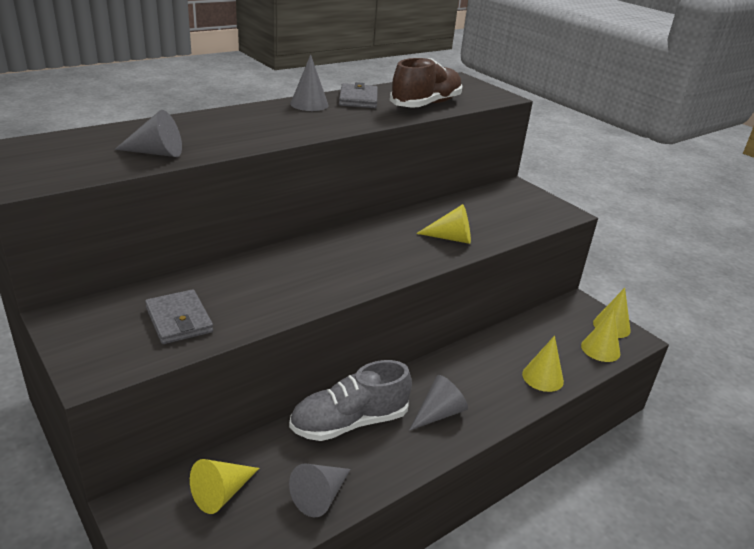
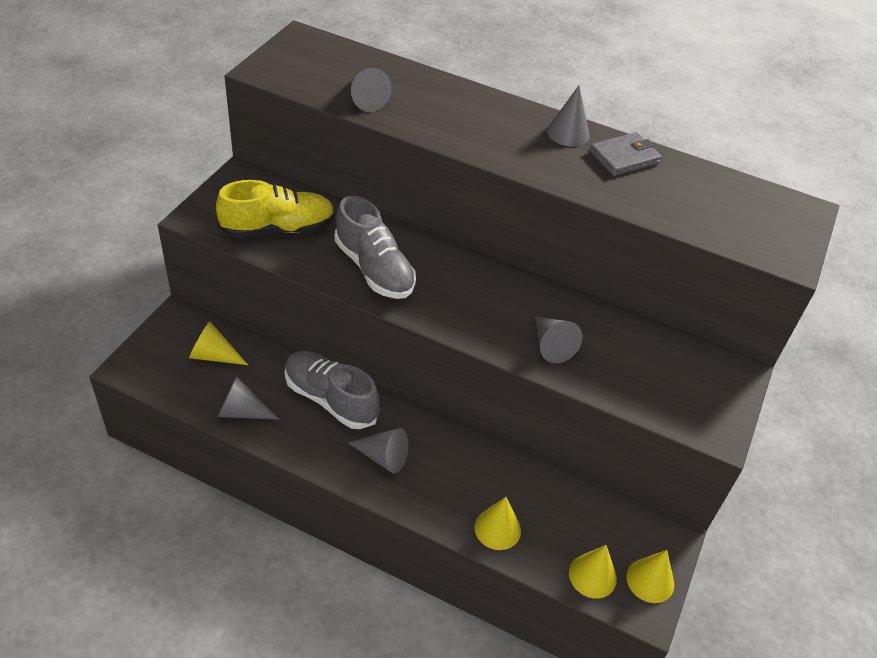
camera: 60 degrees right, 15 degrees up
(179, 320) = (278, 228): grey wallet -> yellow shoe
(295, 284) = (374, 269): none -> grey shoe
(426, 104) = (673, 207): brown shoe -> none
(451, 238) = (551, 345): yellow cone -> grey cone

